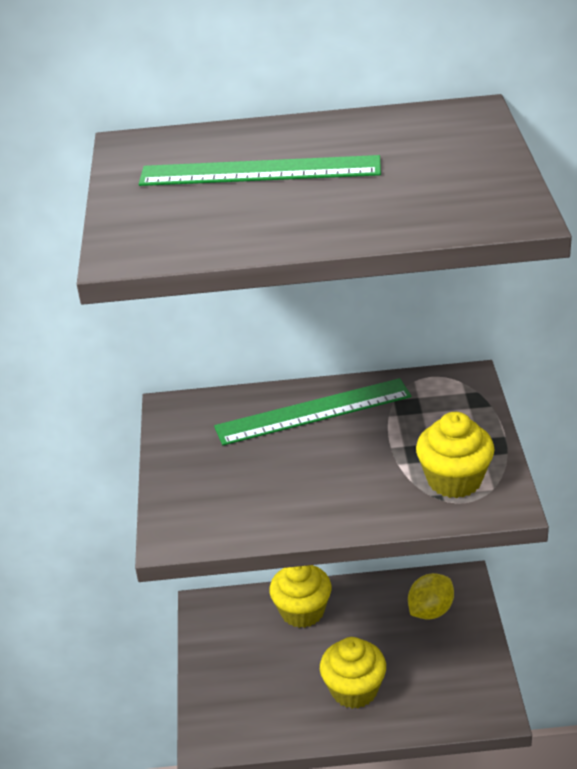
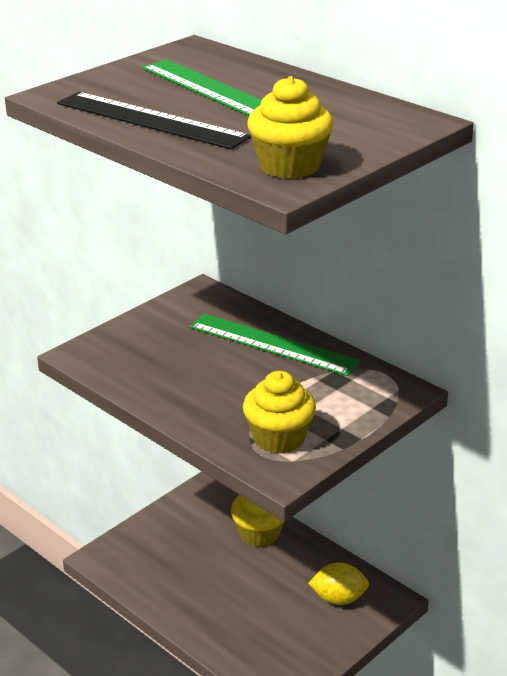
camera: 45 degrees right, 5 degrees down
(276, 225) = (151, 120): none -> black ruler
(354, 690) = (218, 602): yellow cupcake -> yellow cupcake (289, 166)

